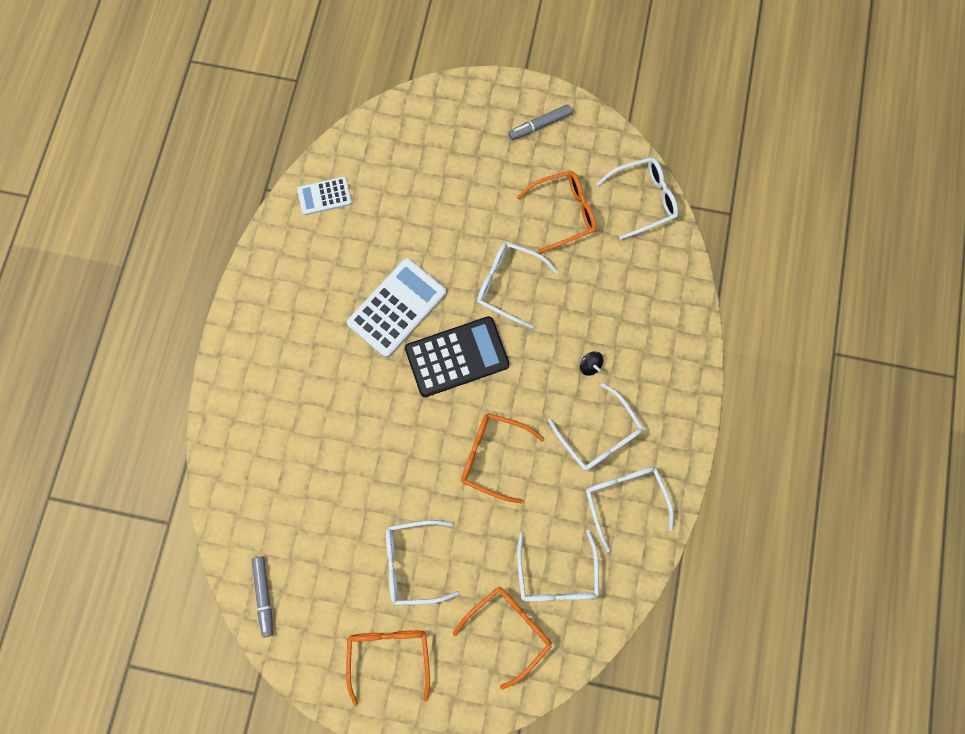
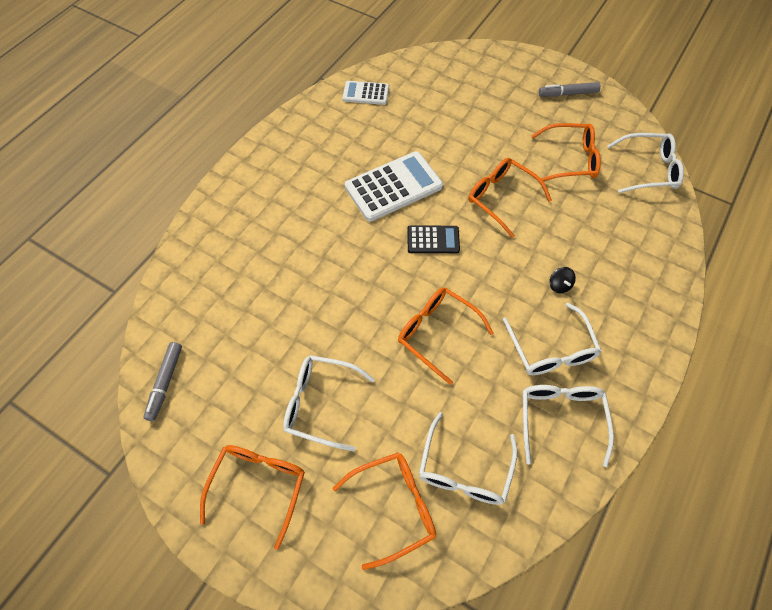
camera: 20 degrees right, 15 degrees down
(457, 357) = (433, 240): black calculator -> black calculator, size x0.56
(508, 284) = (501, 198): white glasses -> orange glasses

